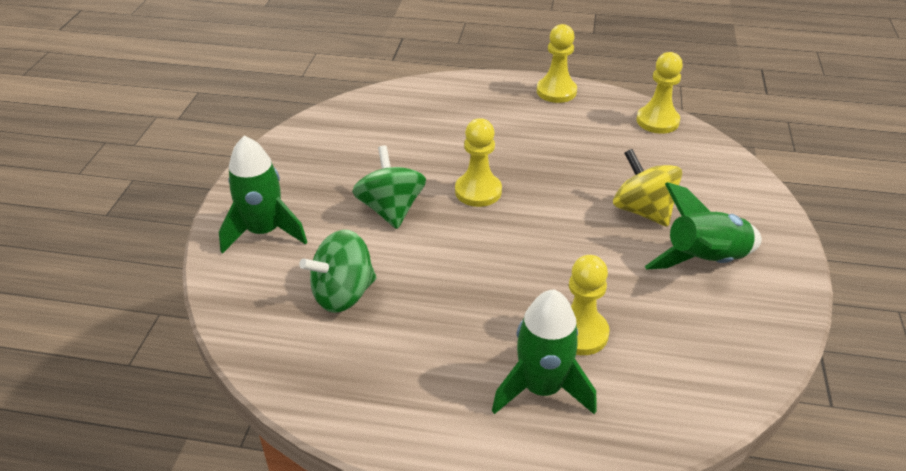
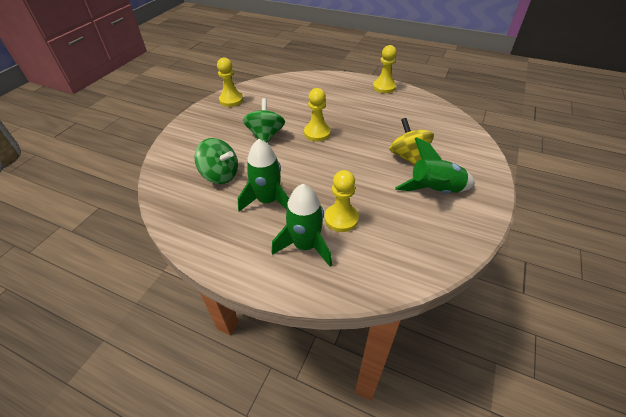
camera: 15 degrees right, 5 degrees up
(264, 232) = (195, 137): green rocket -> green rocket (268, 201)
(343, 294) = (220, 175): green spinning top -> green spinning top turned 135 degrees counterclockwise
(657, 121) = (437, 109): yellow pawn -> yellow pawn (231, 100)

